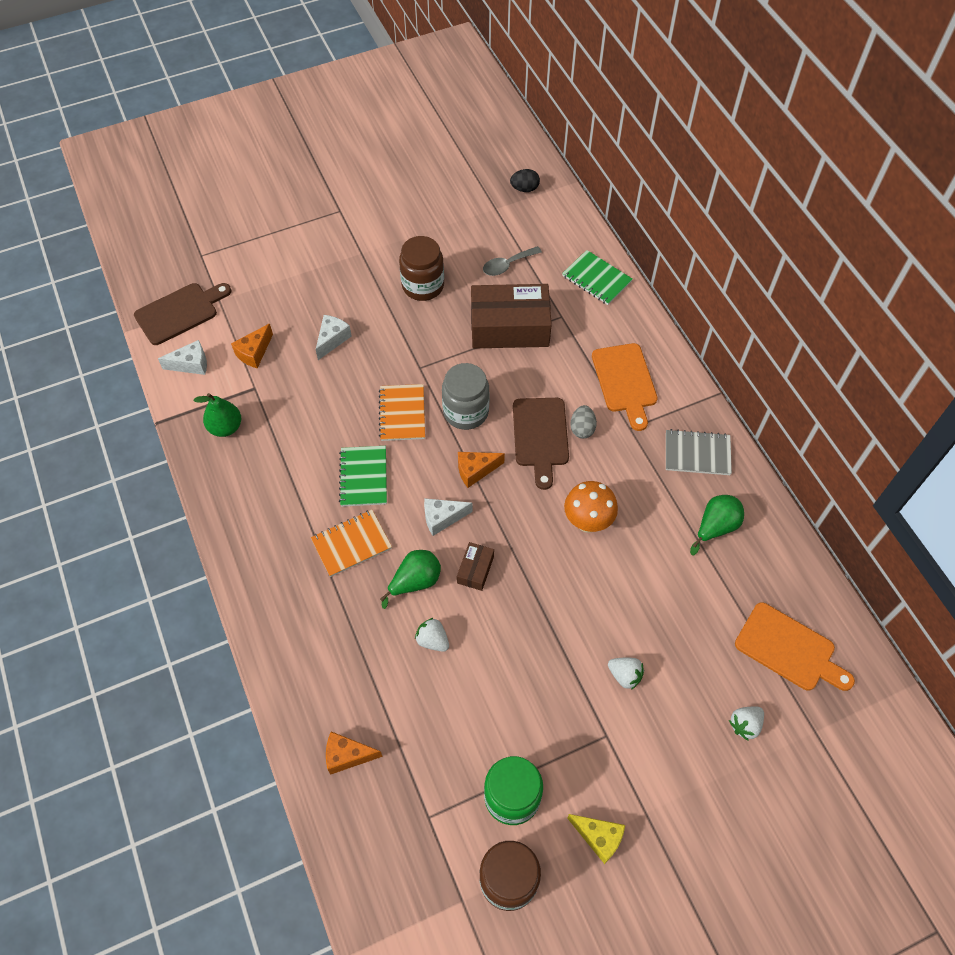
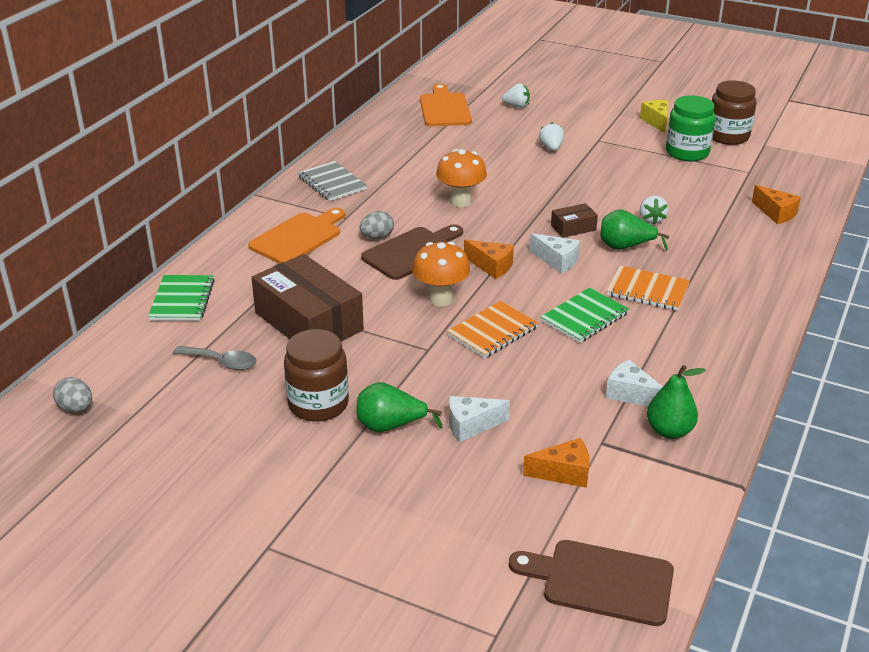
camera: 130 degrees left, 25 degrees down
(191, 364) = (646, 513): white cheese -> white cheese (630, 394)
(466, 412) = (441, 299): grey jar -> orange mushroom
(524, 189) = (76, 408): black egg -> grey egg
(715, 527) = (389, 156): green pear -> green pear (390, 426)

